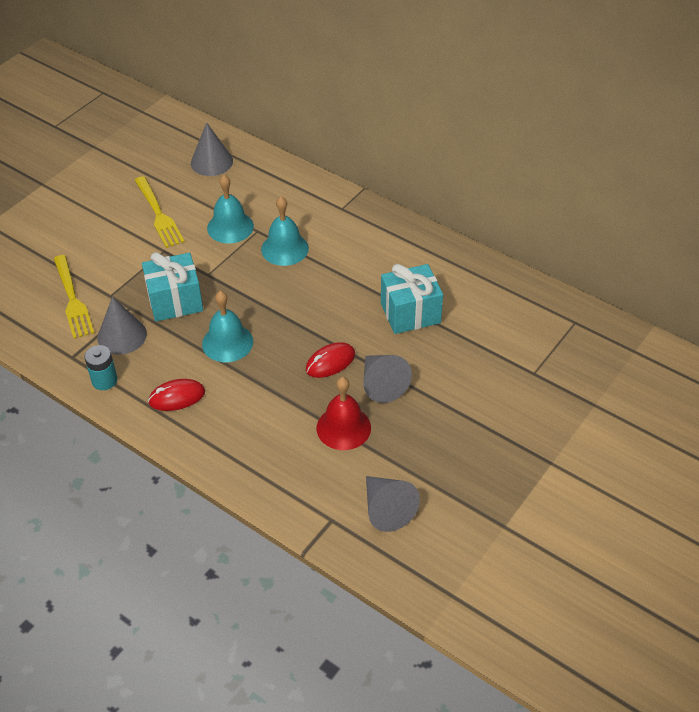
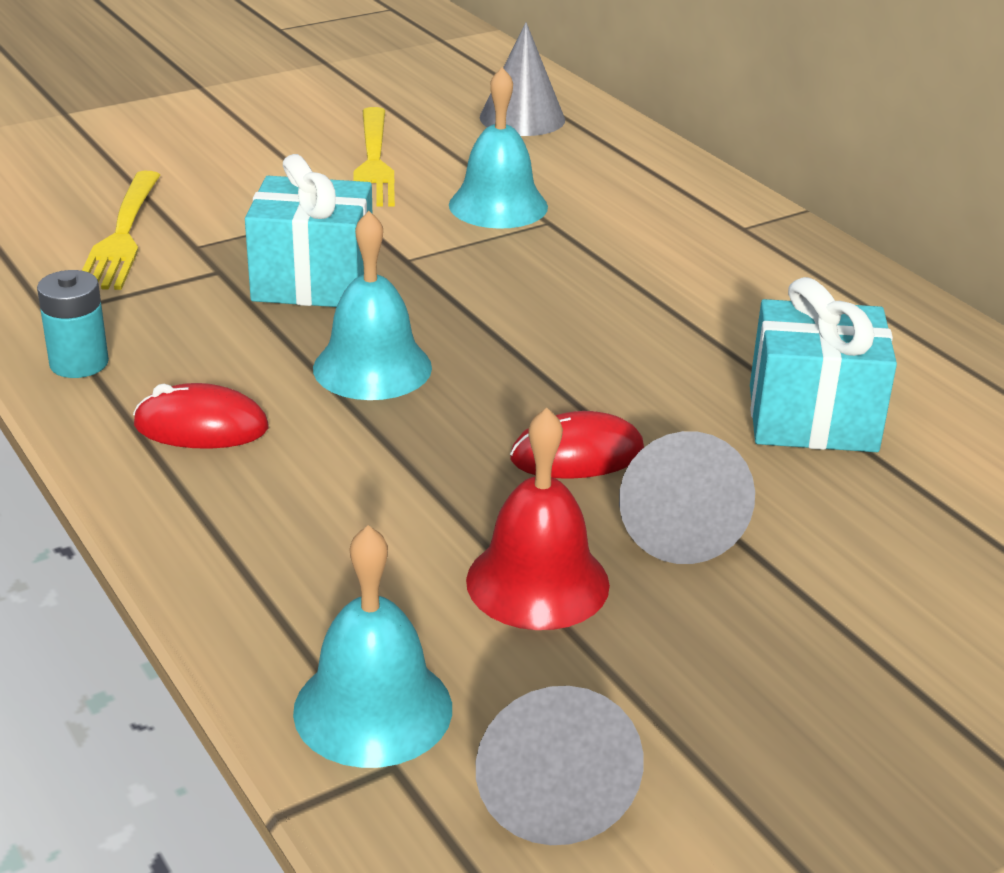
camera: 20 degrees right, 15 degrees down
(122, 336) = (169, 306): grey cone -> none
(285, 249) = (588, 258): turquoise bell -> turquoise bell (373, 709)

